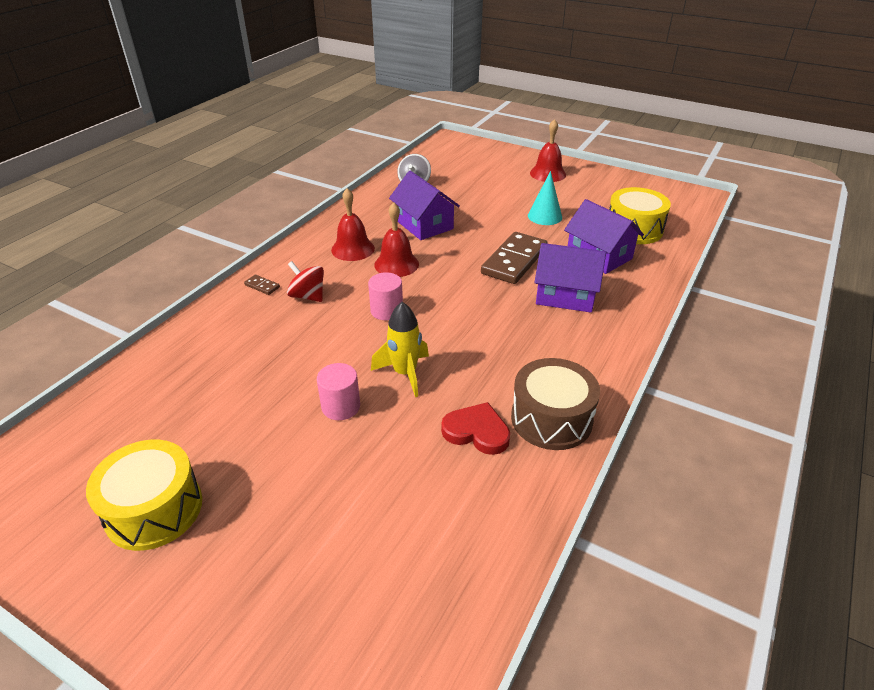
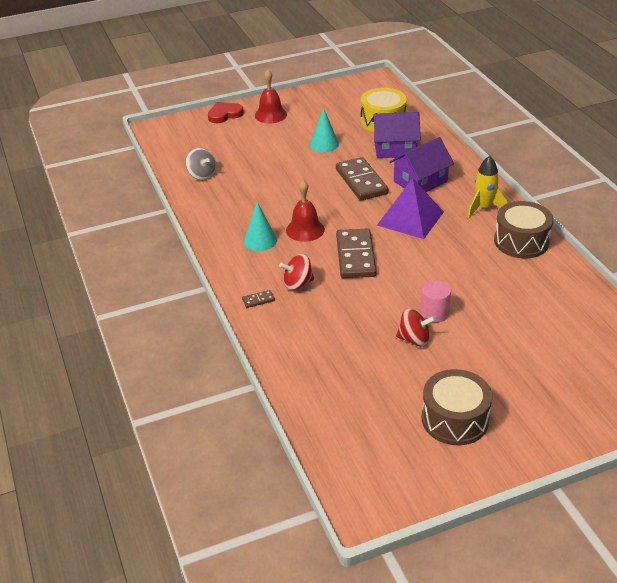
camera: 50 degrees left, 0 degrees up
(154, 509) = (455, 419): yellow drum -> brown drum
(280, 411) = (414, 339): none -> red spinning top
(353, 249) = (260, 240): red bell -> turquoise cone
(386, 310) = (356, 256): pink cylinder -> brown domino
(405, 373) = (429, 275): yellow rocket -> yellow rocket (483, 208)
(424, 224) = (268, 196): purple house -> none
(476, 432) = (506, 271): red heart -> red heart (224, 114)
(492, 316) = (410, 218): none -> purple pyramid

